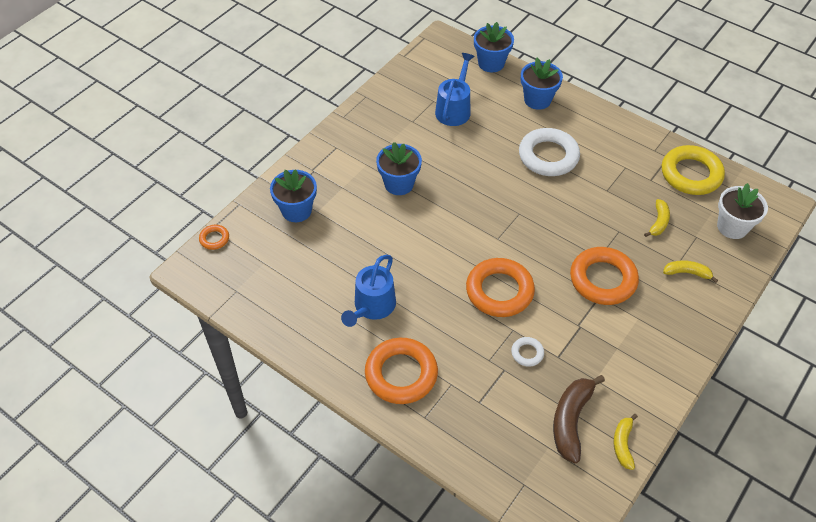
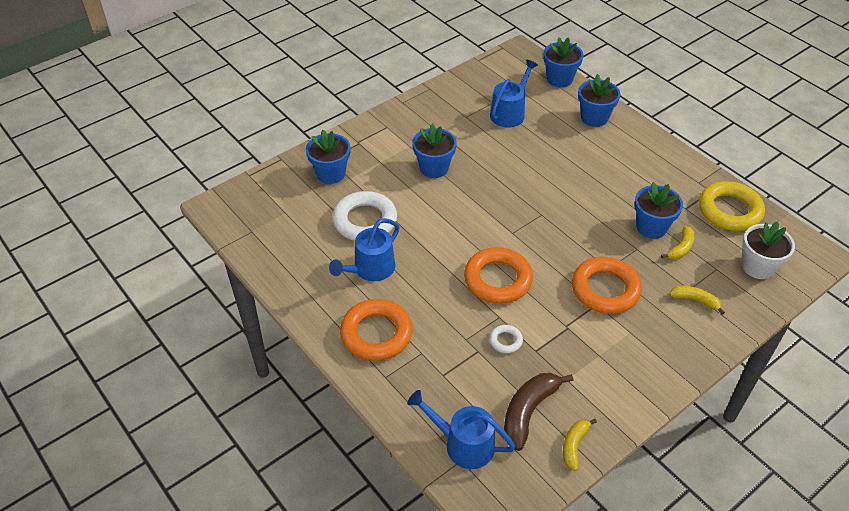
camera: 15 degrees right, 5 degrees down
(214, 239) = (248, 184): orange ring -> none
(521, 468) = (463, 444): none -> blue watering can
(548, 156) = (588, 169): white ring -> white ring (365, 221)
(625, 206) = (651, 227): none -> blue flower pot

